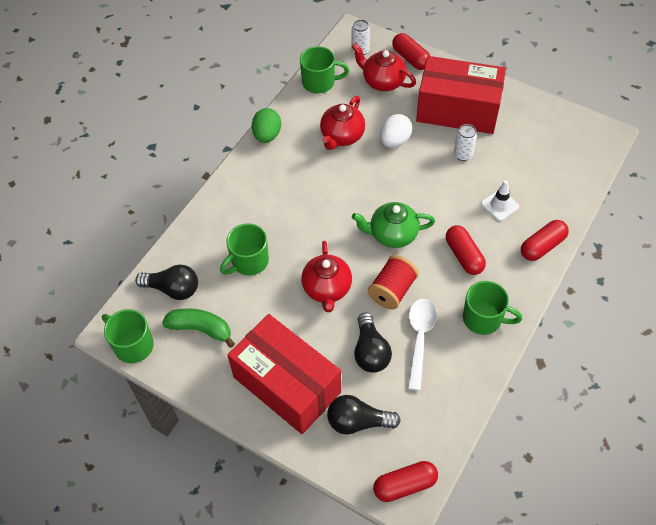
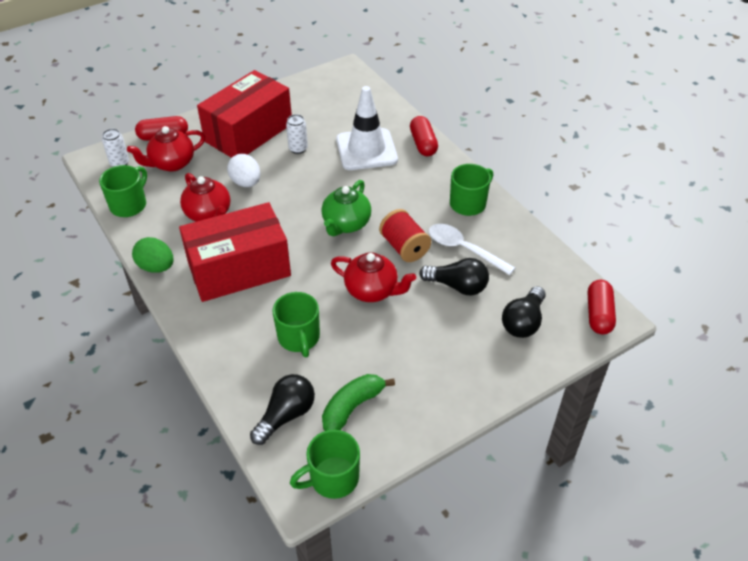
camera: 65 degrees left, 10 degrees down
(287, 384) = (457, 359): red box -> red box (239, 269)
(464, 256) = (400, 190): red capsule -> none
(499, 205) = (366, 150): white traffic cone -> white traffic cone, size x2.00

